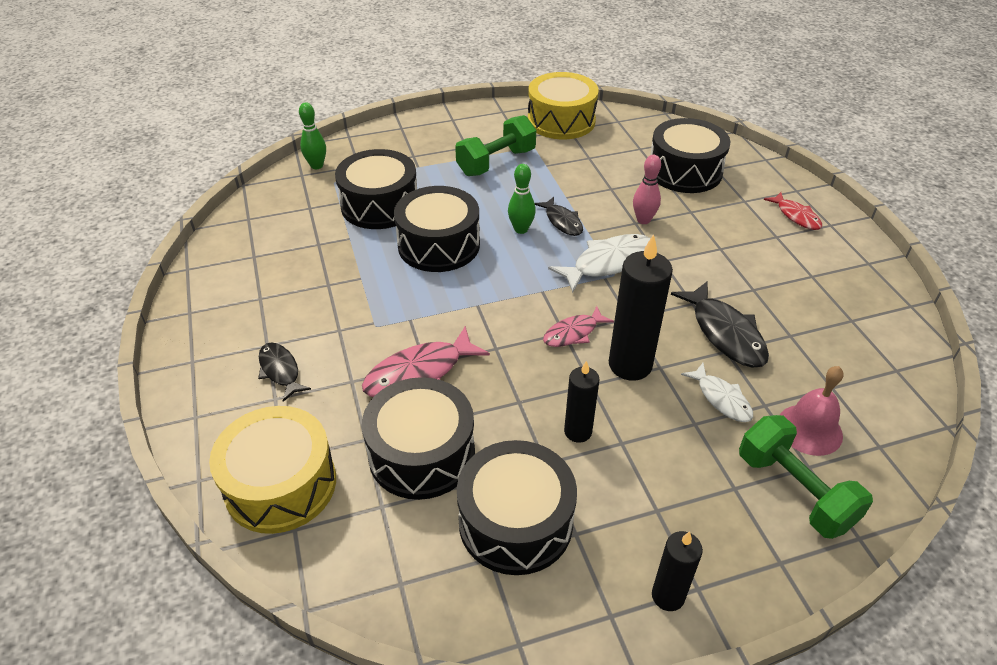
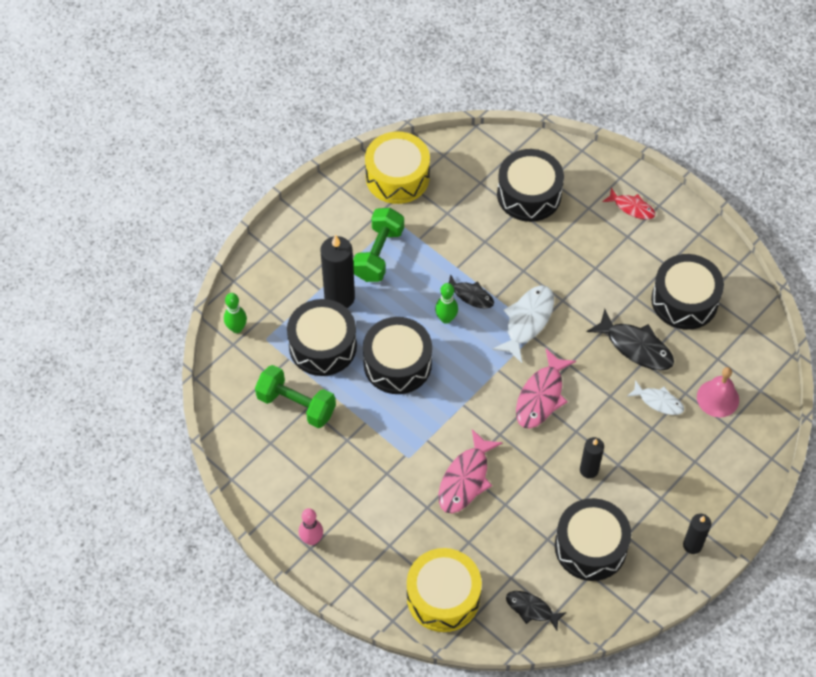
camera: 30 degrees left, 15 degrees up
(280, 371) = (375, 524): black fish -> black fish (531, 609)
(421, 453) = (509, 533): black drum -> black drum (684, 300)
(573, 333) = (541, 396): pink fish -> pink fish, size x1.62
(630, 365) = (591, 404): black candle -> black candle (339, 297)
(643, 220) = (527, 265): pink bowling pin -> pink bowling pin (312, 539)
(794, 491) = (727, 446): green dumbbell -> green dumbbell (296, 405)

